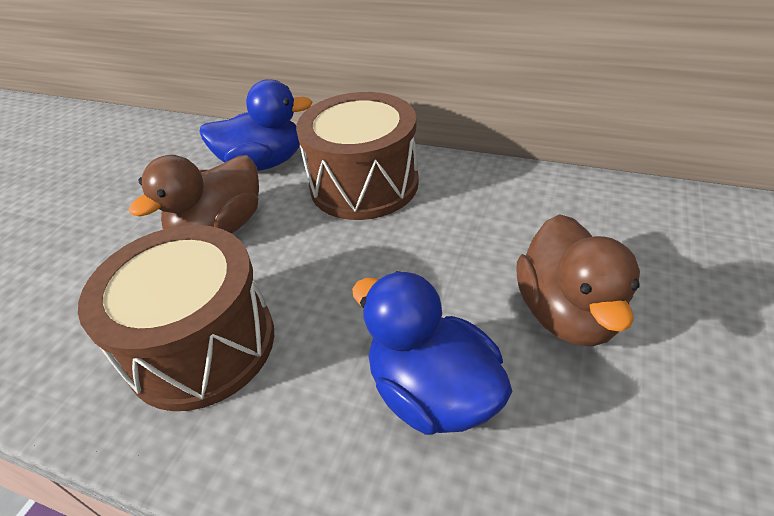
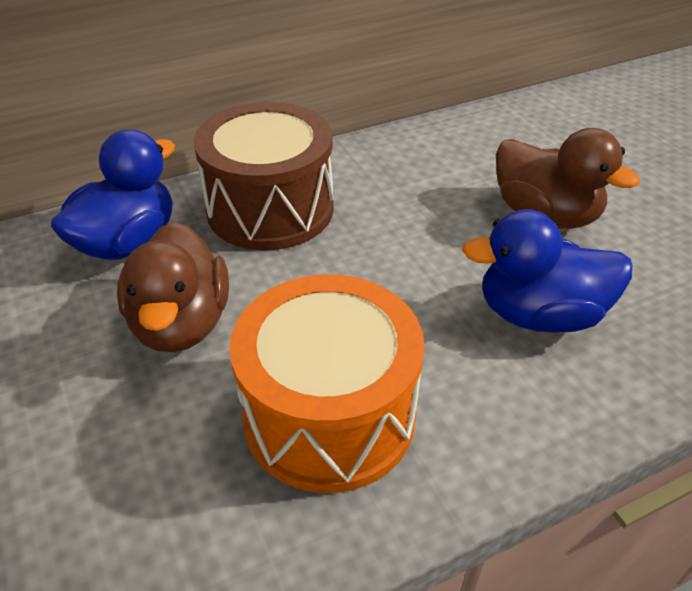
camera: 50 degrees left, 0 degrees up
(202, 344) = (329, 415): brown drum -> orange drum

